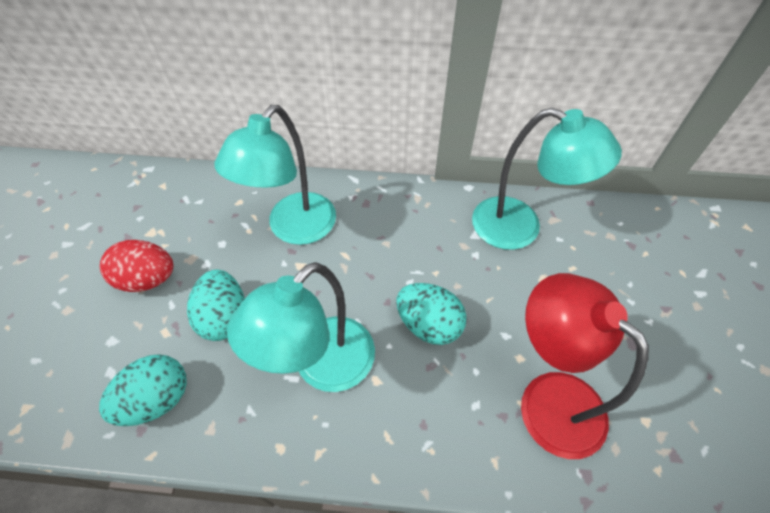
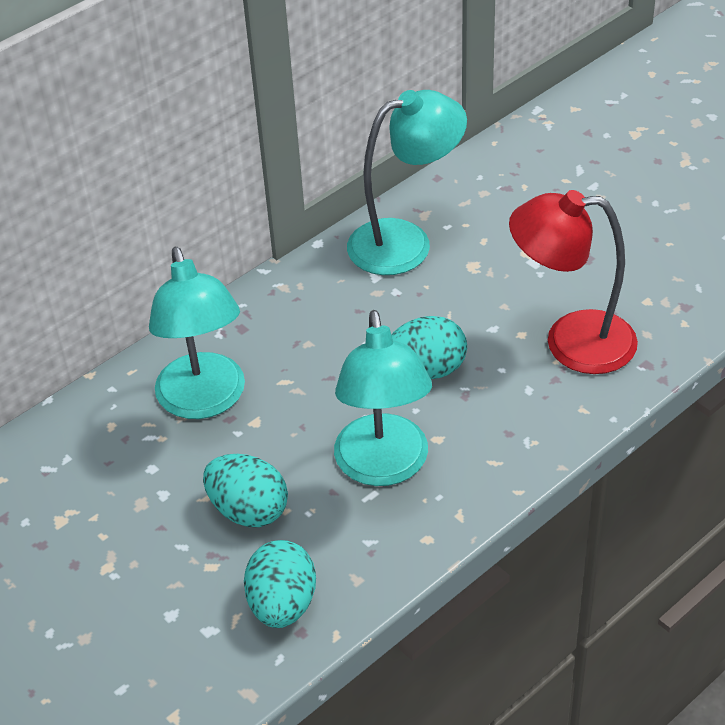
camera: 45 degrees left, 10 degrees down
(148, 279) = (126, 550): red egg -> none

